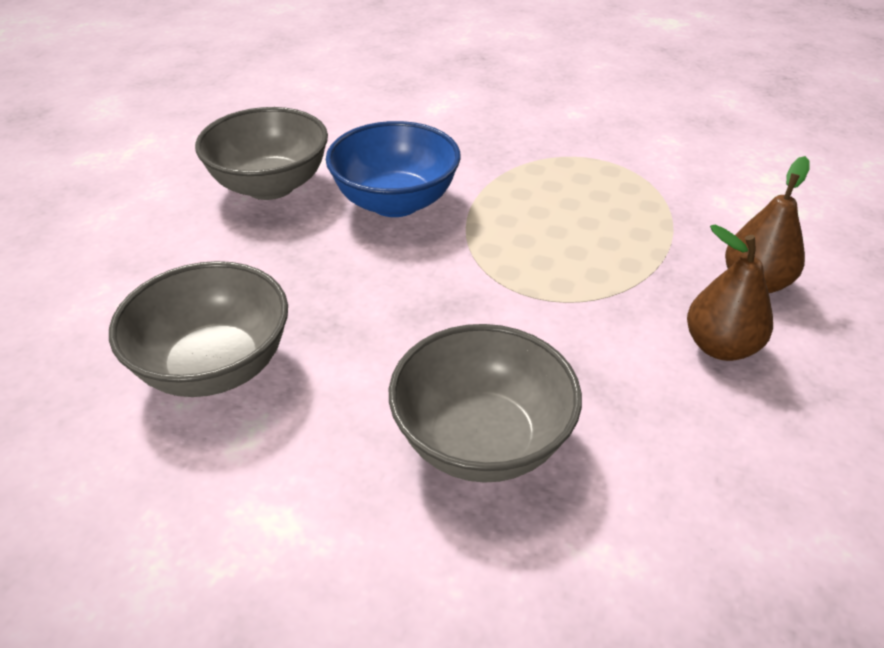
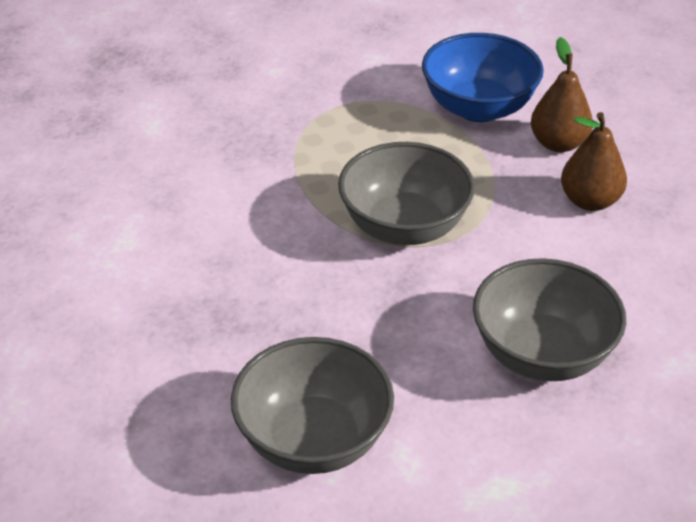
camera: 45 degrees left, 0 degrees up
(270, 185) = (122, 283): grey bowl -> grey bowl (404, 226)
(395, 202) = (249, 232): blue bowl -> blue bowl (478, 108)

